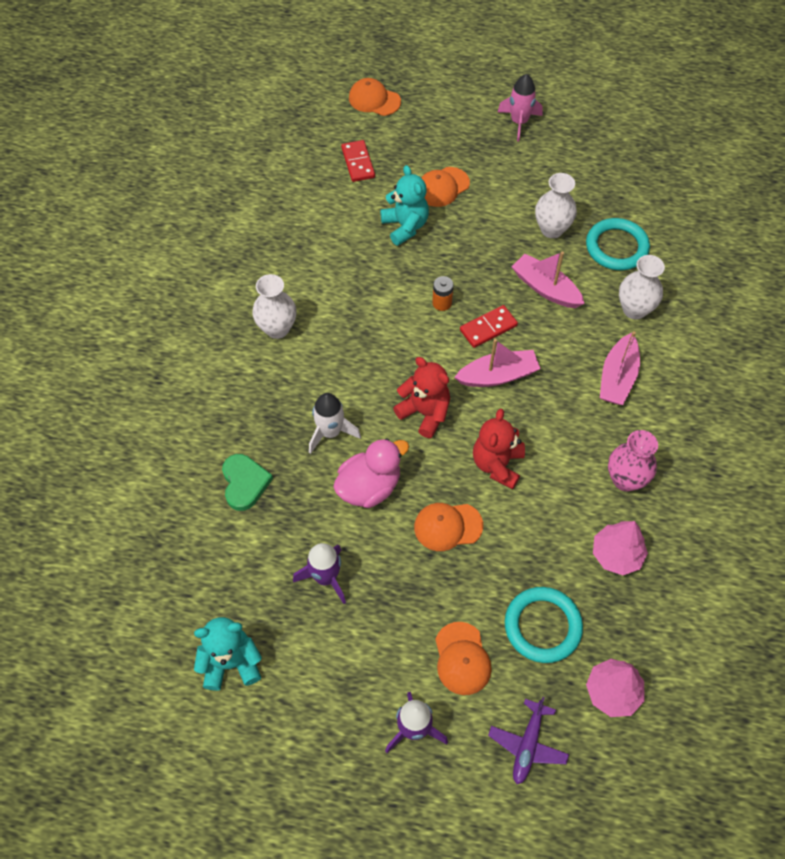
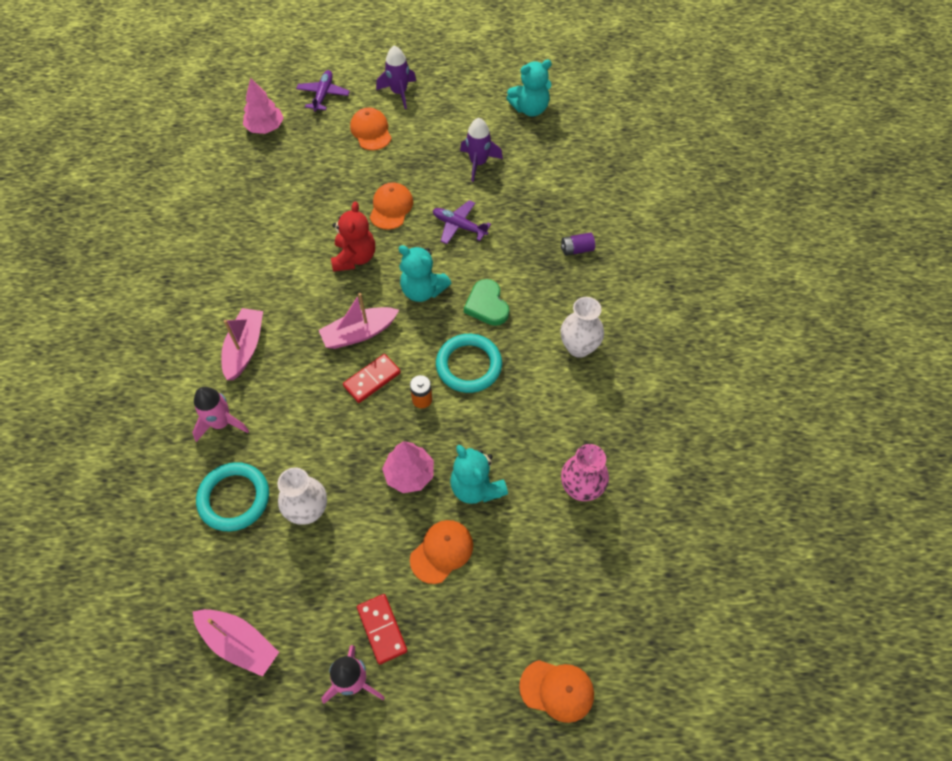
camera: 170 degrees right, 0 degrees up
(242, 435) = (576, 249): none -> purple battery
(244, 483) = (561, 215): green heart -> green heart (487, 305)
(330, 432) = (502, 262): white rocket -> none
(358, 163) = (552, 572): red domino -> red domino (382, 629)
(369, 487) = (459, 226): pink duck -> purple plane
(424, 413) = (423, 290): red teddy bear -> turquoise teddy bear
(448, 526) = (391, 207): orange cap -> orange cap turned 60 degrees counterclockwise
(542, 626) = (314, 156): turquoise ring -> turquoise ring (469, 365)
(545, 288) = (315, 433): pink boat -> pink boat (239, 643)
(616, 554) = (256, 207): pink tree -> pink tree (409, 474)
(625, 479) = (245, 261): pink vase -> pink vase (581, 488)
(634, 309) = (221, 423): white vase -> pink rocket

